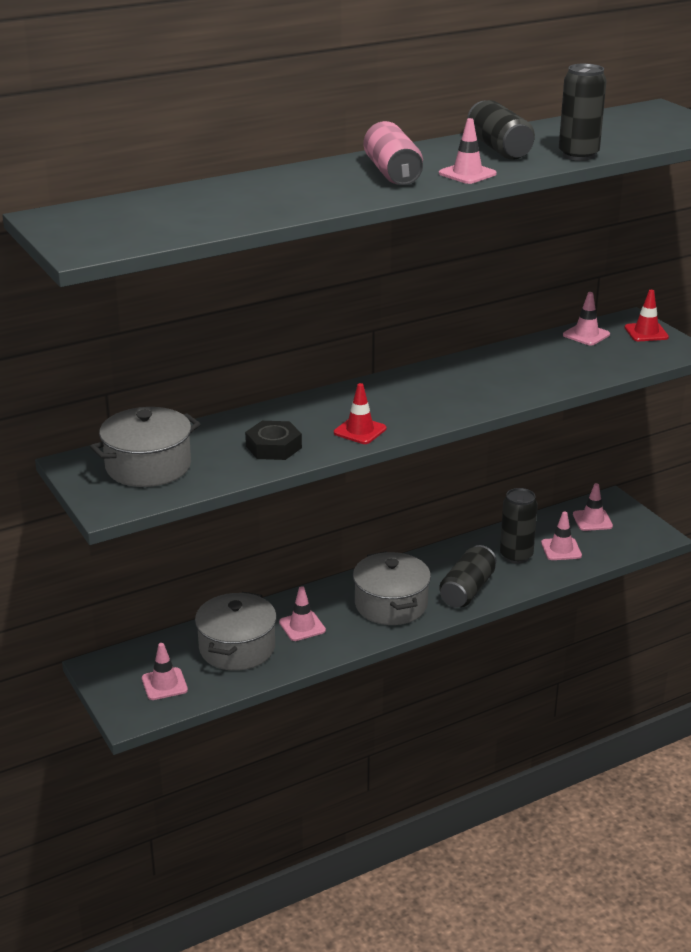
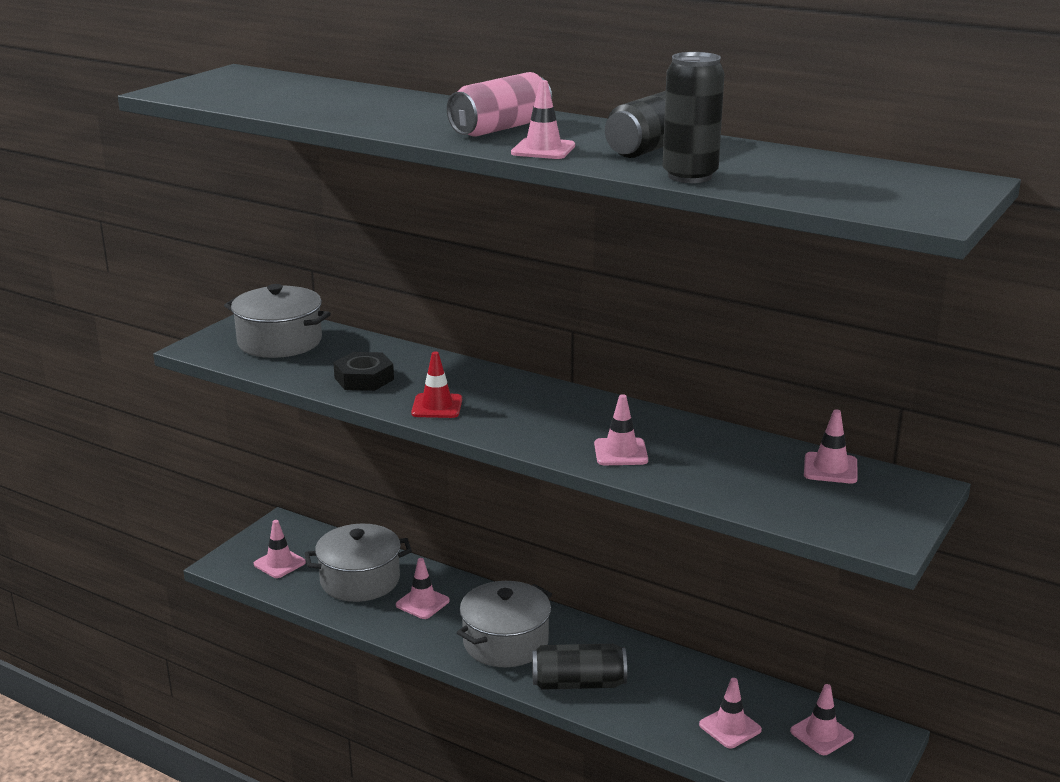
camera: 60 degrees right, 5 degrees down
(503, 388) = (620, 452): none -> pink traffic cone
(516, 556) = (680, 697): black can -> none
(646, 332) = (897, 505): red traffic cone -> none

